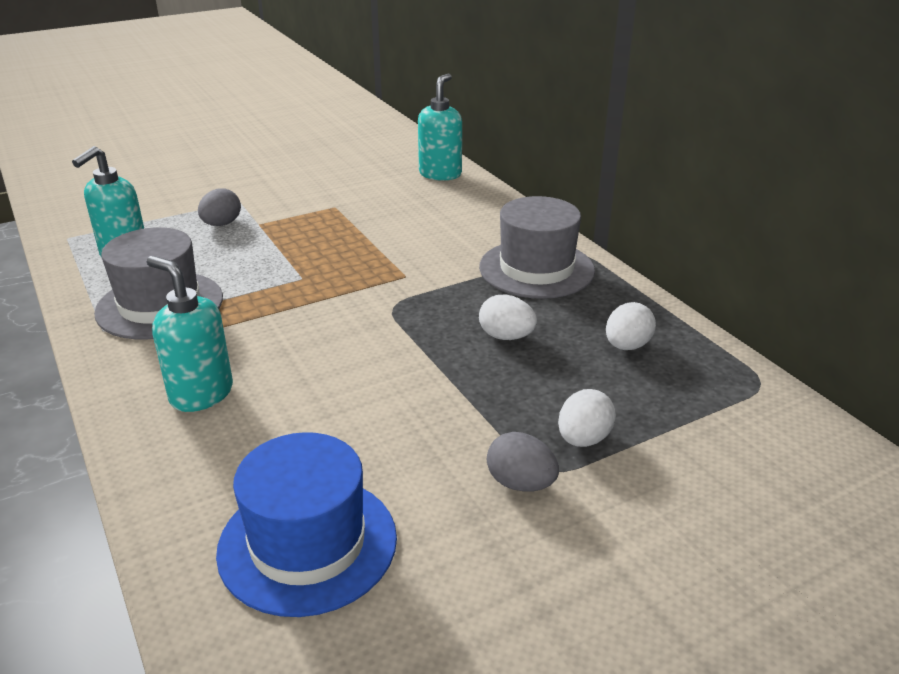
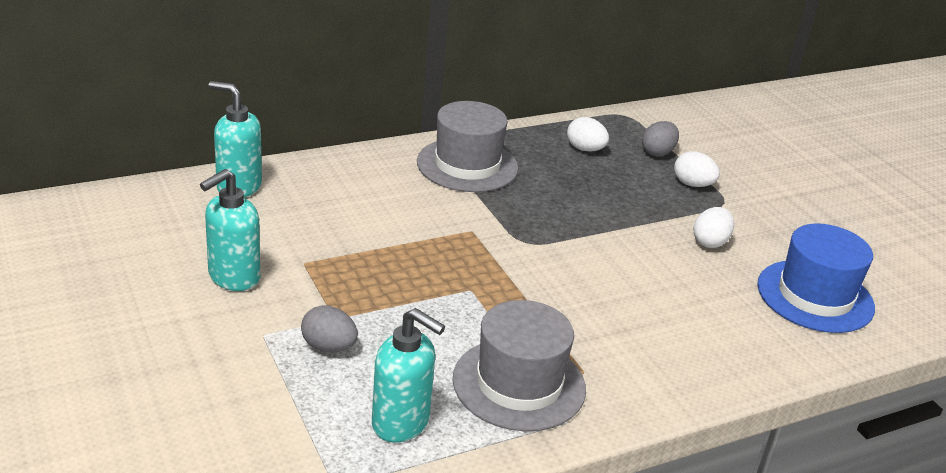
camera: 90 degrees left, 0 degrees up
(201, 394) = (667, 348): turquoise soap dispenser -> turquoise soap dispenser (233, 277)
(506, 336) = (574, 194): white egg -> white egg (710, 242)
(520, 483) = (740, 213): grey egg -> grey egg (657, 153)

